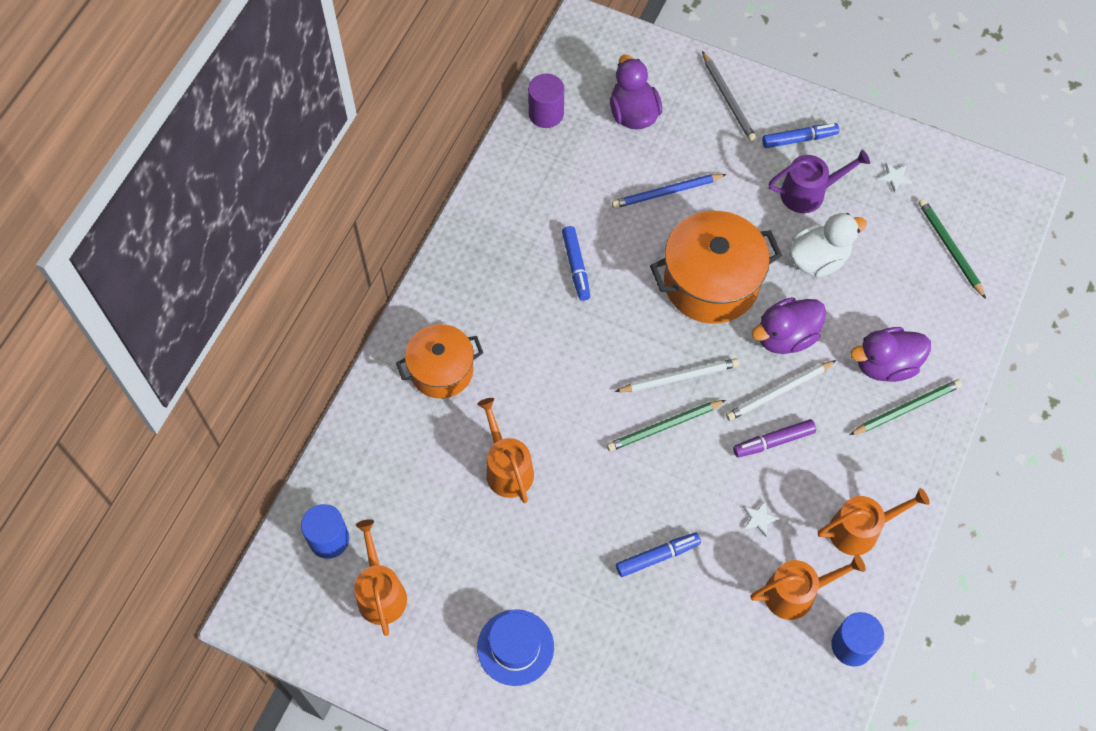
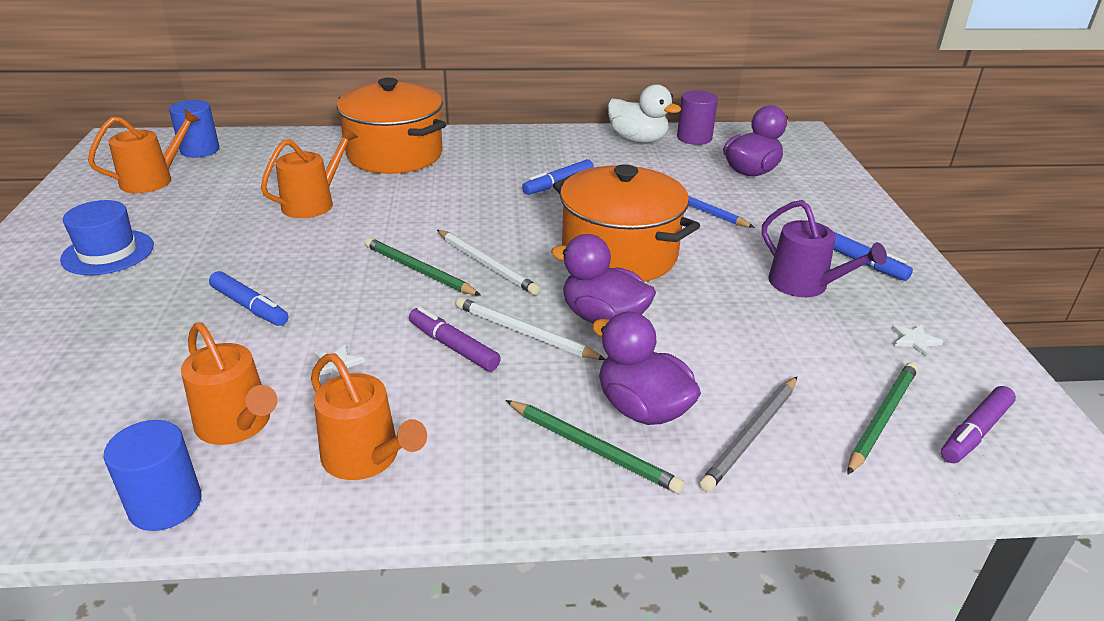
camera: 60 degrees right, 30 degrees down
(441, 370) = (395, 155): orange pot -> orange pot, size x1.55
(728, 99) = (841, 211): grey pencil -> grey pencil (751, 435)
(818, 259) = (730, 314): white duck -> white duck (638, 140)
(980, 213) = (974, 432): none -> purple marker

